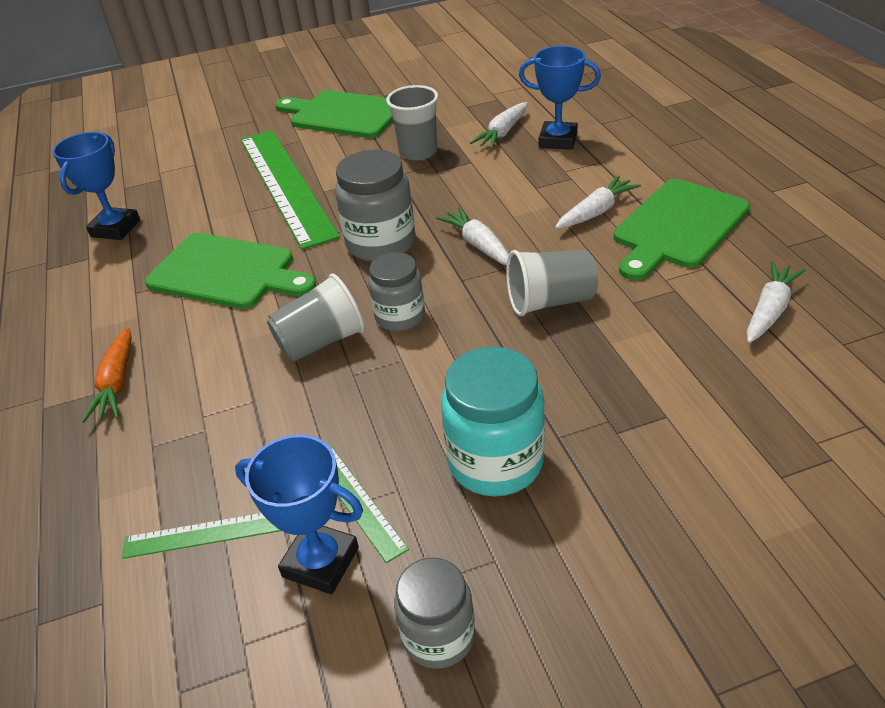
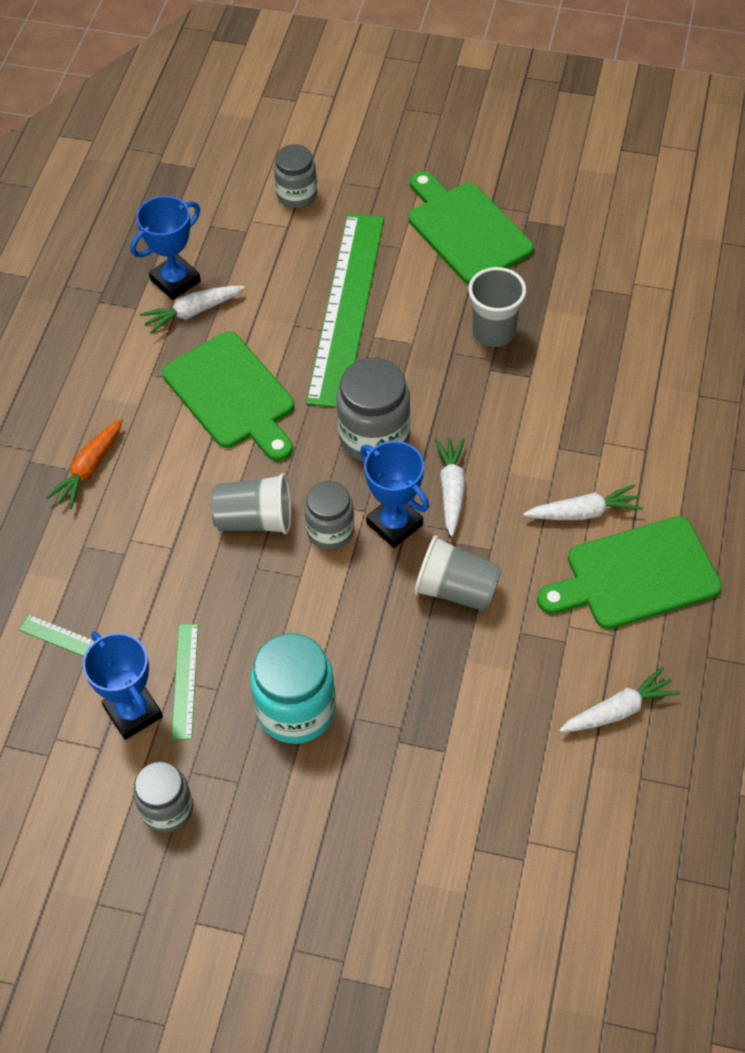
camera: 30 degrees right, 15 degrees up
(188, 146) = (297, 195): none -> grey jar
(502, 133) = (592, 352): white carrot -> white carrot (193, 312)
(558, 140) = (634, 395): blue trophy -> blue trophy (394, 524)

